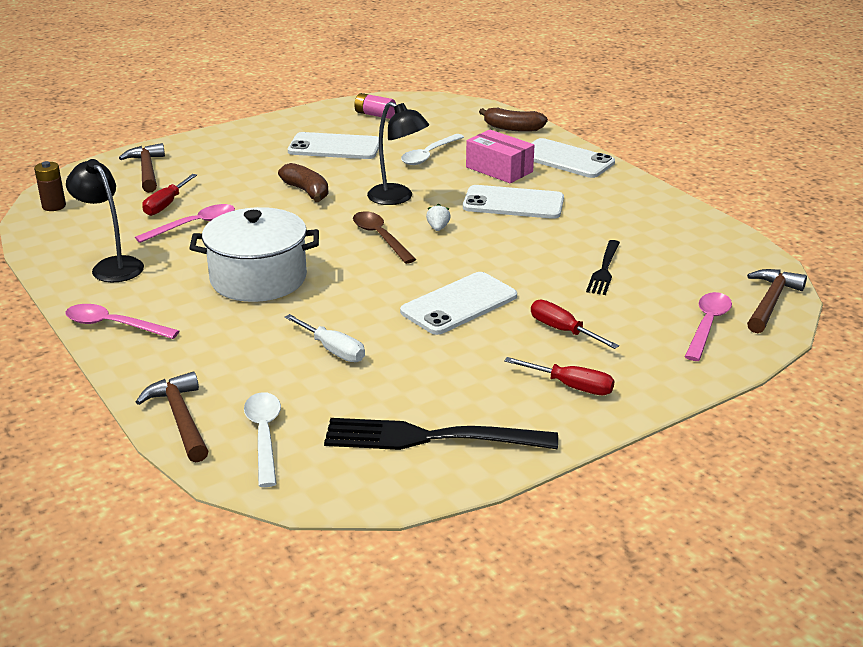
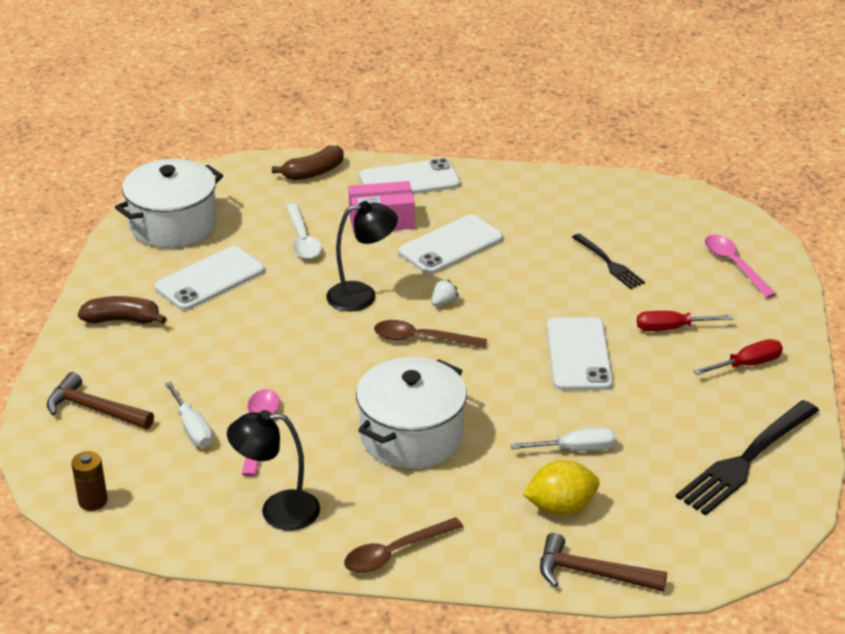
camera: 50 degrees left, 5 degrees up
(114, 325) = (395, 553): pink spoon -> brown spoon
(166, 205) = (192, 428): red screwdriver -> white screwdriver
(249, 372) = (560, 507): none -> yellow lemon
(264, 436) = (662, 539): white spoon -> none
(307, 191) = (280, 336): brown banana -> brown banana (122, 320)
(375, 115) = (173, 225): pink battery -> white pot
(438, 228) = (444, 302): white strawberry -> white strawberry turned 90 degrees clockwise
(770, 302) = (734, 223): brown hammer -> none

